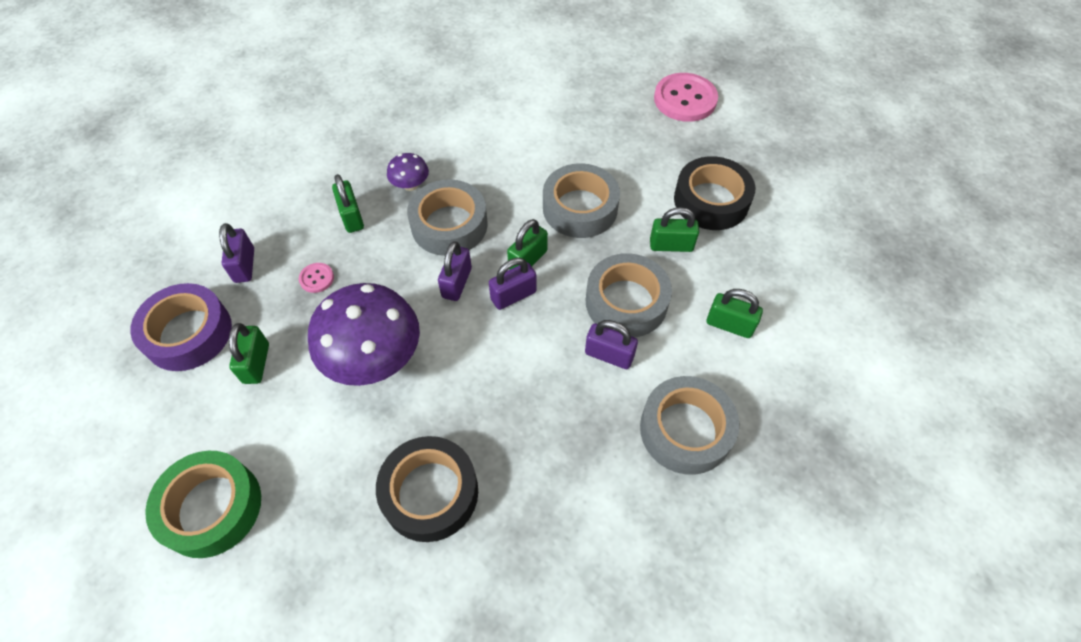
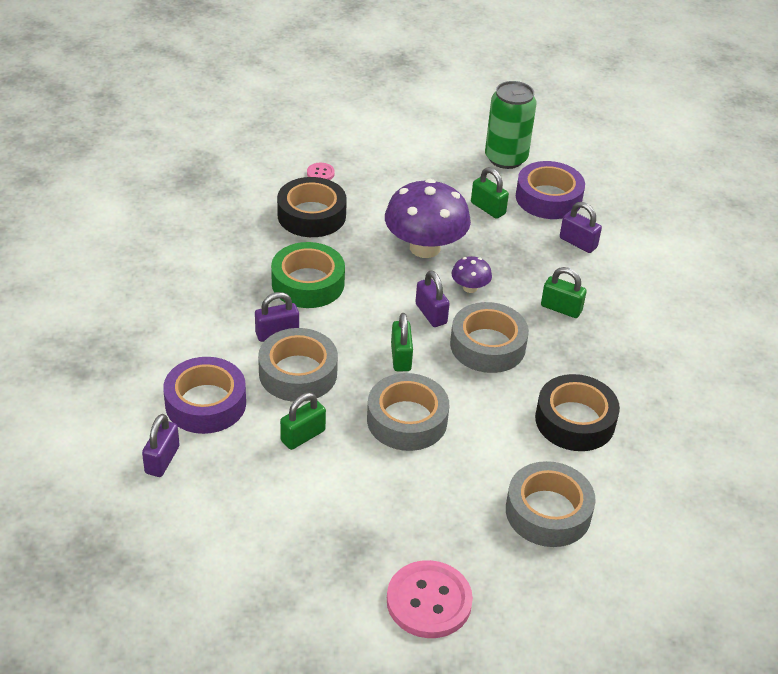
camera: 135 degrees right, 15 degrees down
(141, 420) = (506, 158): none -> green can
(211, 507) = (415, 154): green tape -> green tape (308, 283)
(316, 278) = (523, 263): pink button -> pink button (320, 173)
(410, 185) = (556, 354): purple mushroom -> purple mushroom (470, 288)
(513, 295) = (383, 329): purple padlock -> purple padlock (162, 460)
(685, 430) = (186, 322): grey tape -> grey tape (548, 512)
(711, 201) = (303, 498): black tape -> black tape (575, 420)
(729, 325) = (205, 403): green padlock -> purple tape

